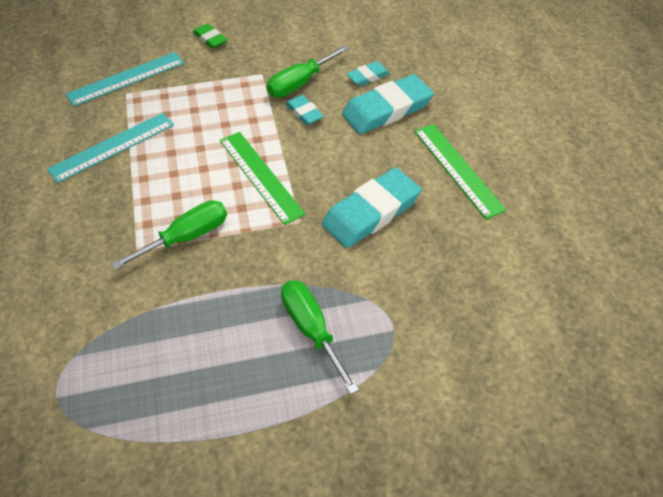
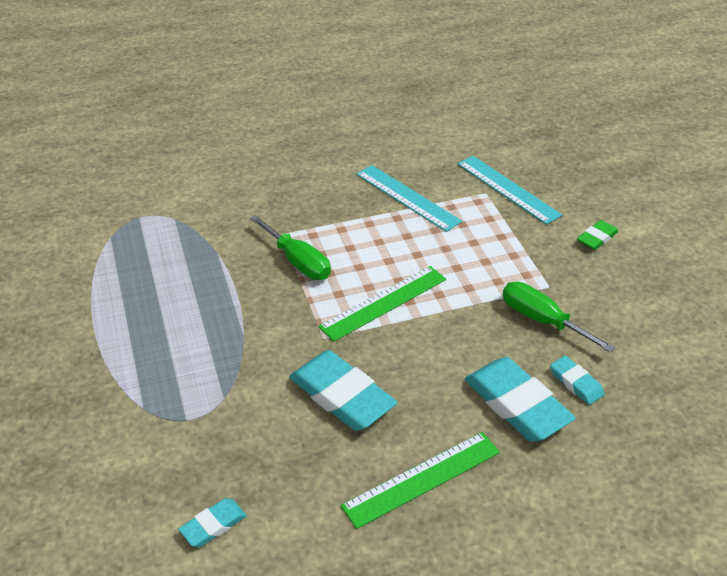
camera: 85 degrees right, 10 degrees down
(304, 112) = (491, 328): turquoise eraser -> turquoise eraser (213, 525)
(311, 329) = (190, 357): green screwdriver -> none

